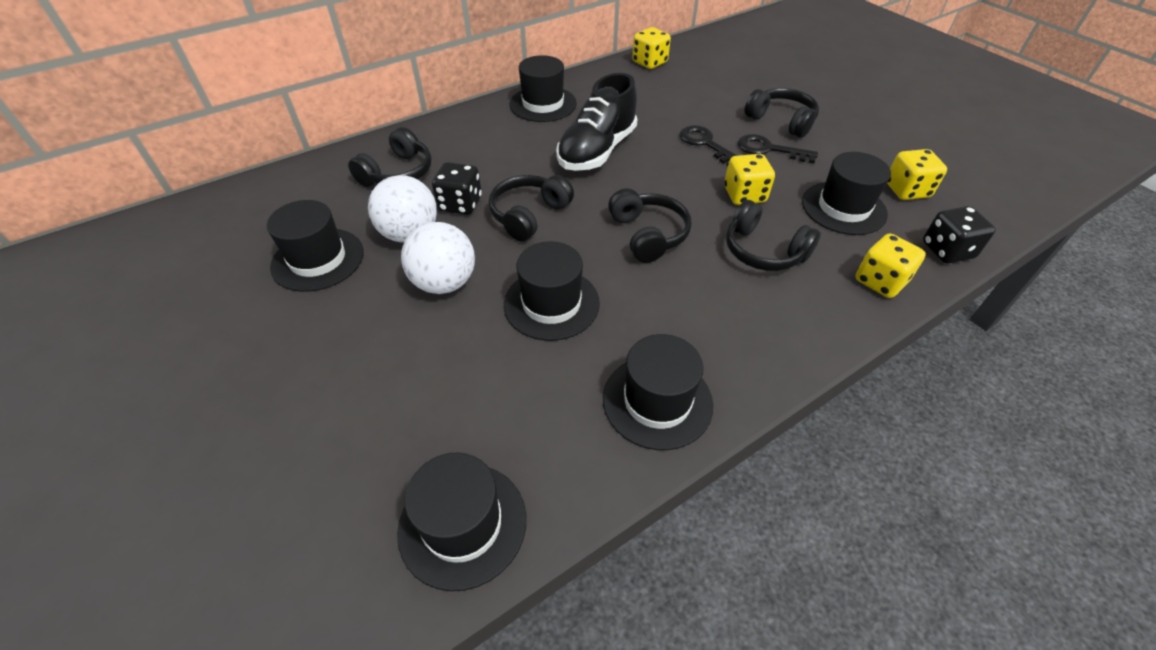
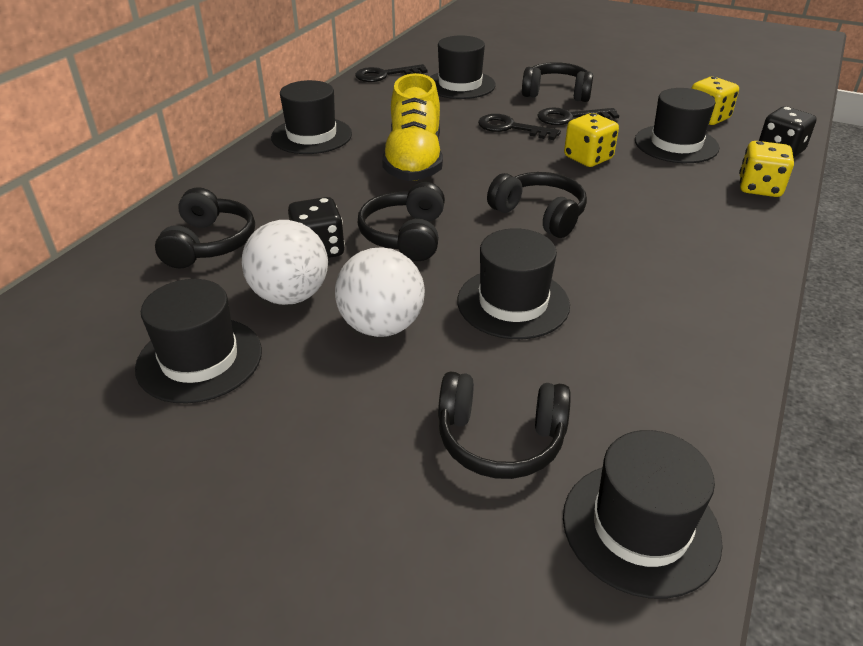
camera: 30 degrees left, 10 degrees down
(597, 151) = (414, 161): black shoe -> yellow shoe
(649, 62) = (385, 75): yellow dice -> black key
(657, 401) = (694, 343): black hat -> black hat (460, 85)
(763, 251) = (650, 195): black headphones -> black headphones (500, 439)

